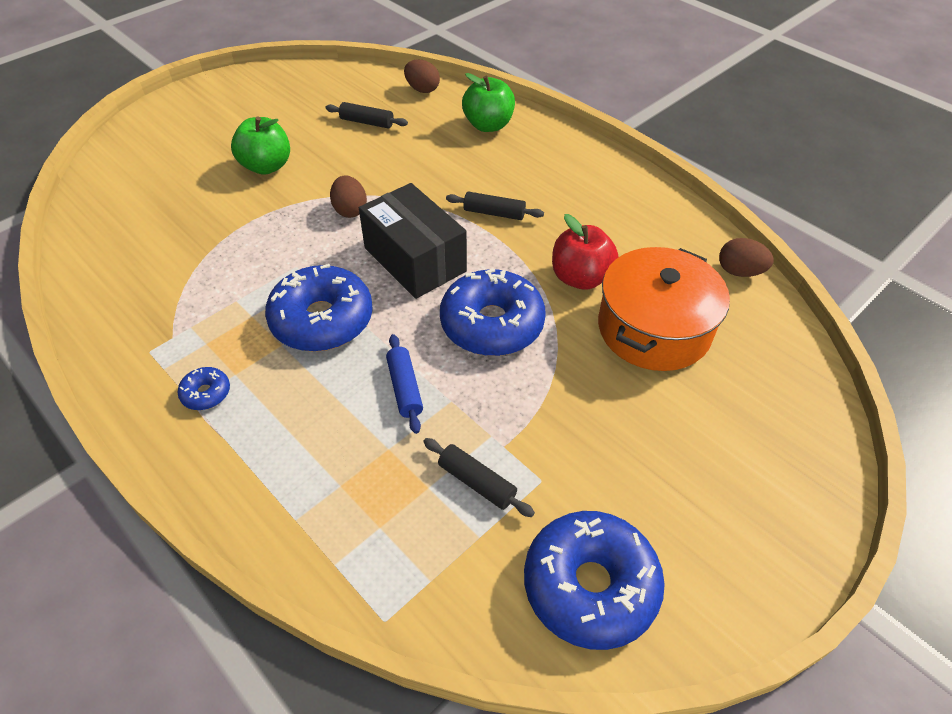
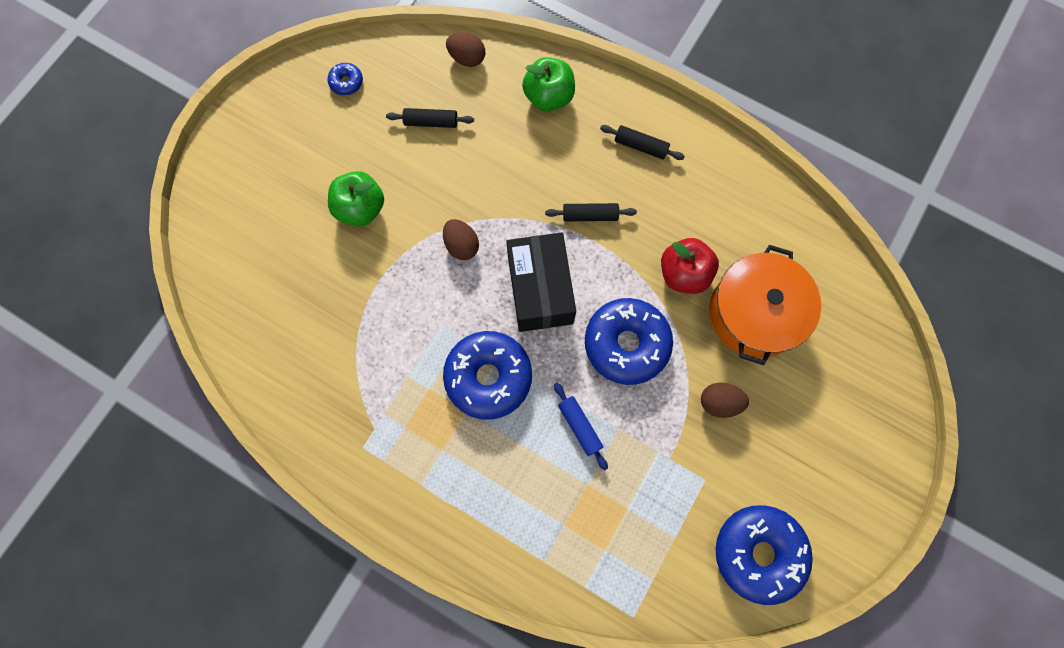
camera: 15 degrees left, 25 degrees up
(206, 393) = (429, 474): blue donut -> blue donut (346, 82)
(415, 259) = (540, 290): black box -> black box turned 45 degrees clockwise
(477, 482) = (660, 494): black rolling pin -> black rolling pin (641, 146)
(739, 272) = (810, 232): brown egg -> brown egg (719, 402)

